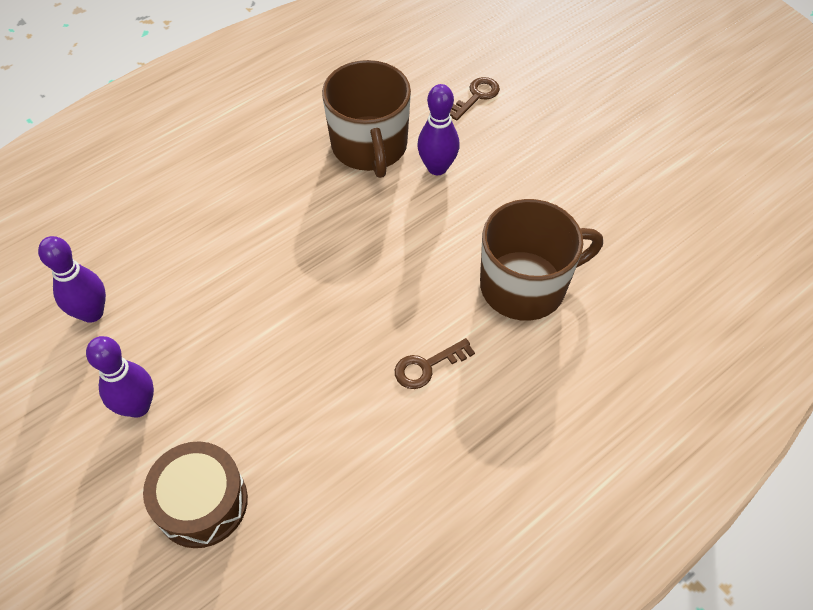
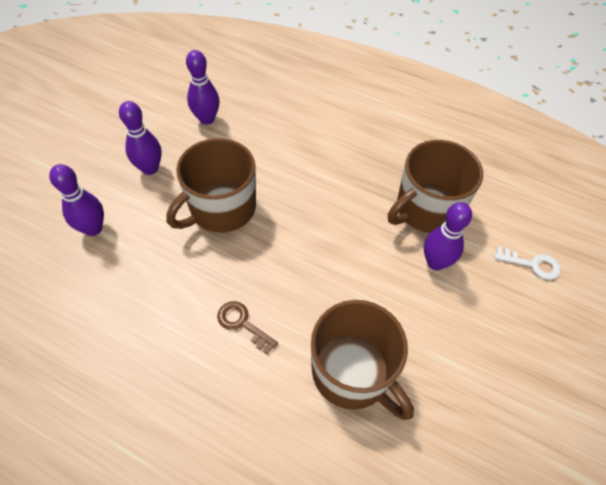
camera: 65 degrees right, 0 degrees up
(202, 502) = (93, 228): brown drum -> purple bowling pin
(256, 340) = (221, 208): none -> brown mug
(476, 96) = (532, 264): brown key -> white key

